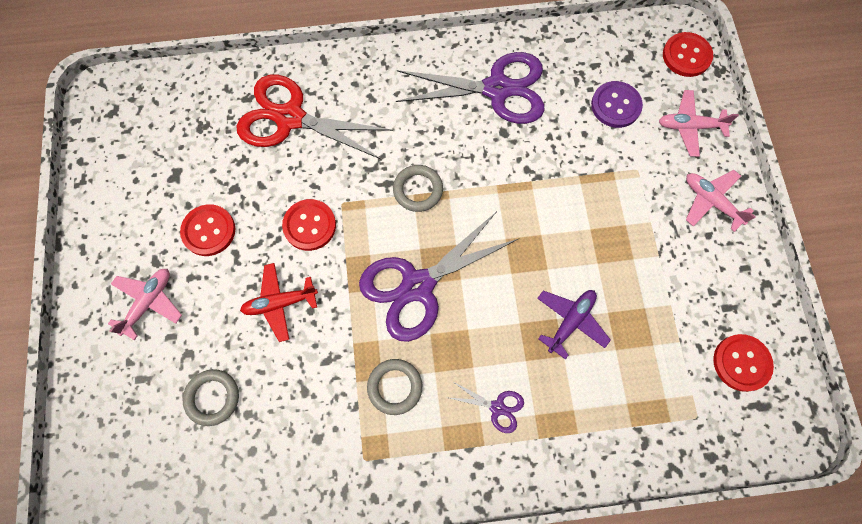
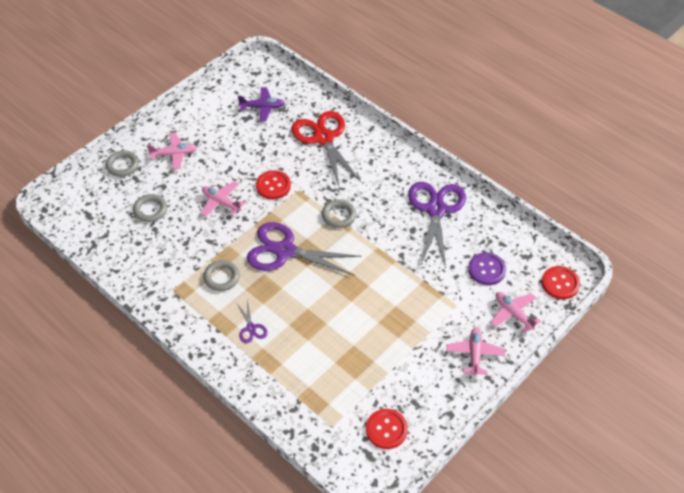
camera: 50 degrees right, 20 degrees down
(104, 380) = (122, 165): none -> grey ring
(209, 231) = (231, 150): red button -> none
(280, 303) = (221, 202): red plane -> pink plane
(497, 89) = (436, 210): purple scissors -> purple scissors turned 135 degrees counterclockwise
(570, 321) = (331, 331): purple plane -> purple plane (262, 107)

